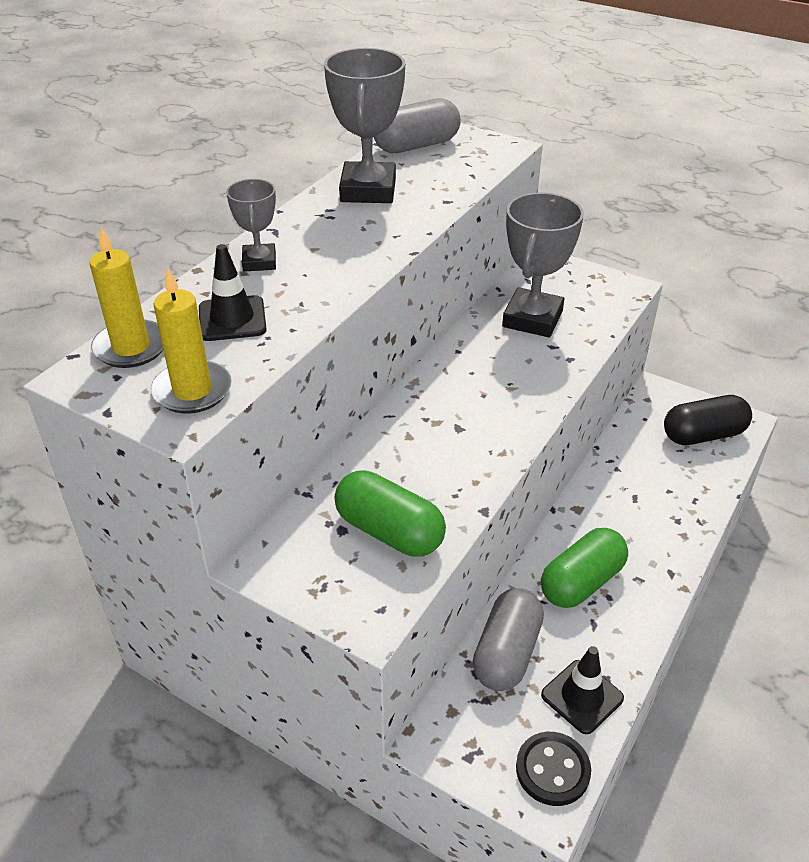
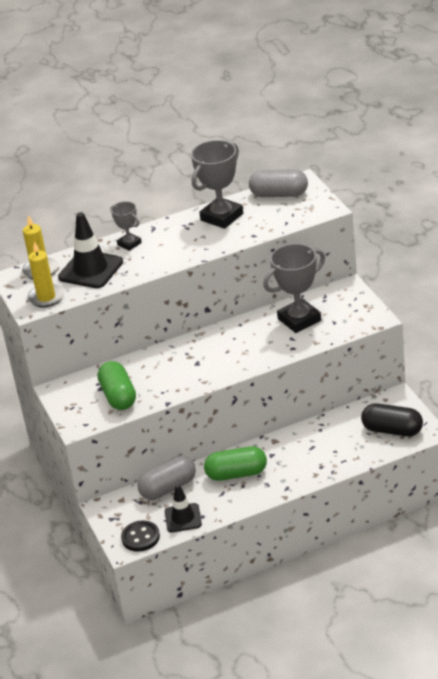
camera: 40 degrees right, 5 degrees down
(232, 319) = (90, 270): black traffic cone -> black traffic cone, size x1.57
(259, 262) = (129, 244): grey trophy -> grey trophy turned 75 degrees counterclockwise

